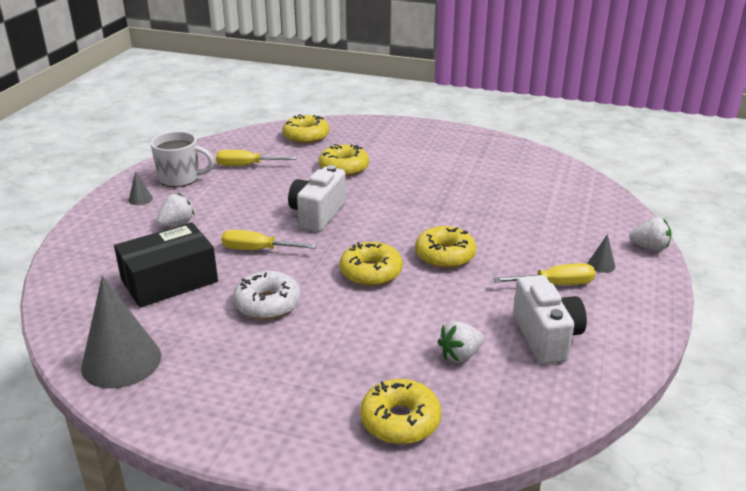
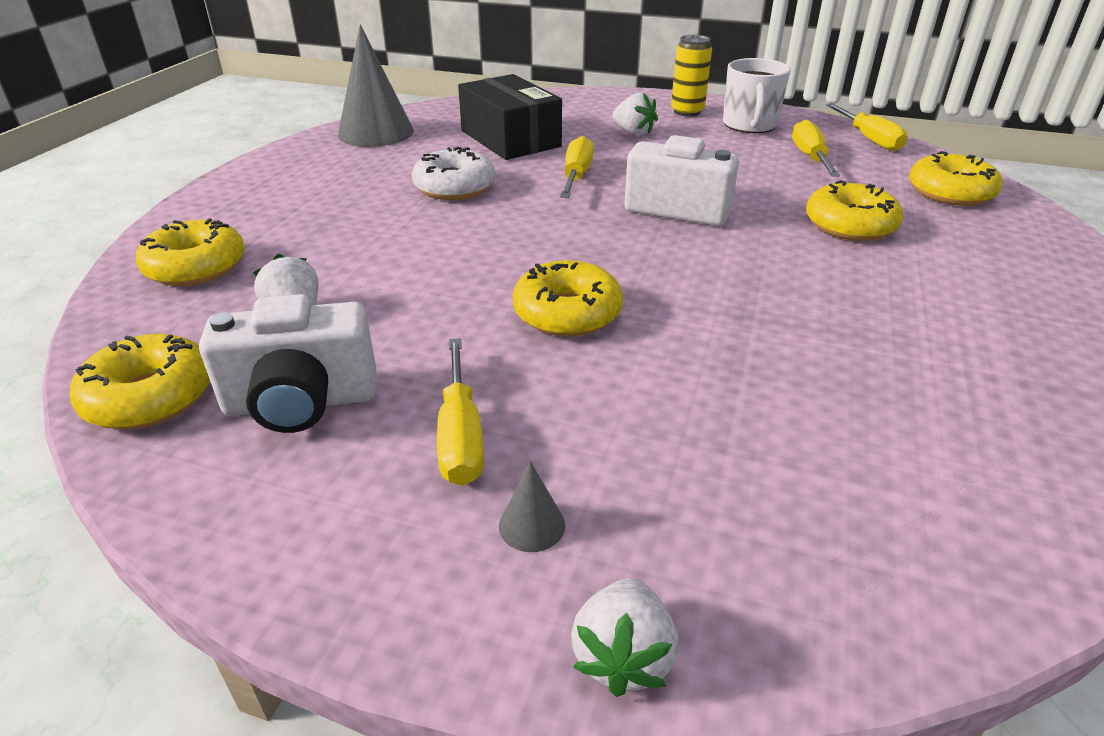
camera: 90 degrees right, 5 degrees up
(140, 199) = (687, 112): grey cone -> yellow can
(222, 144) = (868, 139): none -> yellow screwdriver
(371, 272) = (519, 249): yellow donut -> yellow donut (150, 397)

